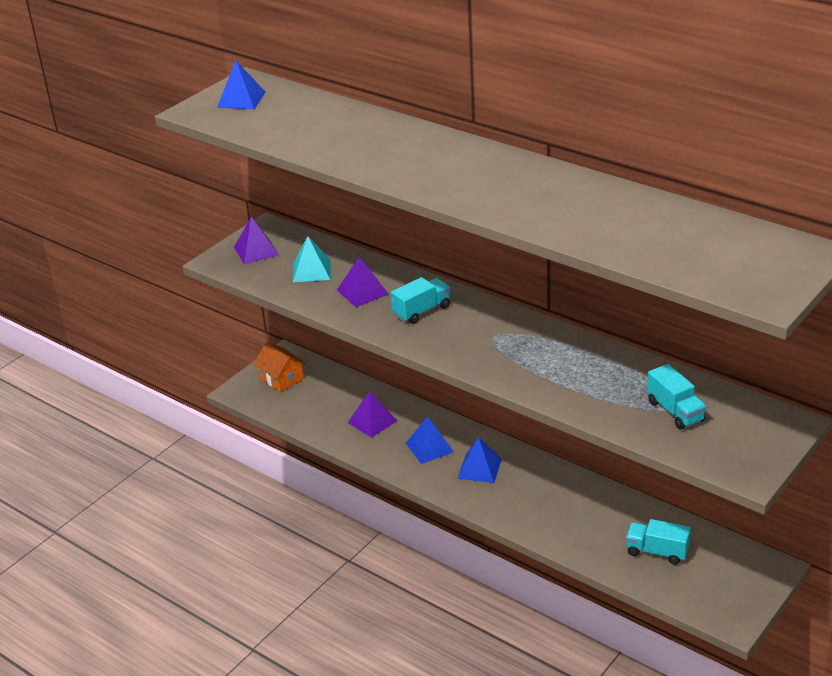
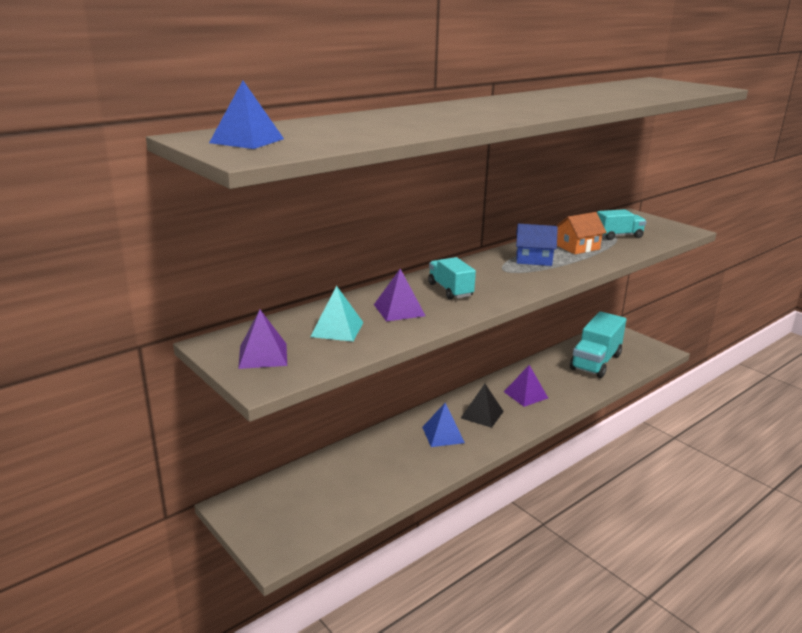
camera: 80 degrees left, 10 degrees down
(281, 378) = (273, 514): orange house -> orange house (577, 247)
(372, 421) = (388, 461): purple pyramid -> purple pyramid (525, 395)
(479, 468) = (482, 414): blue pyramid -> black pyramid
(541, 352) = (533, 259): none -> blue house
(657, 552) = (595, 362): turquoise truck -> turquoise truck, size x1.70

